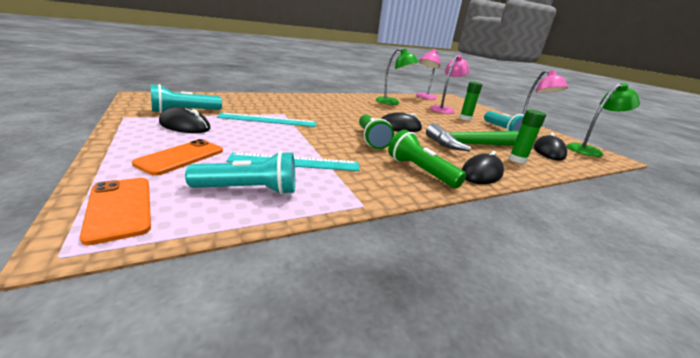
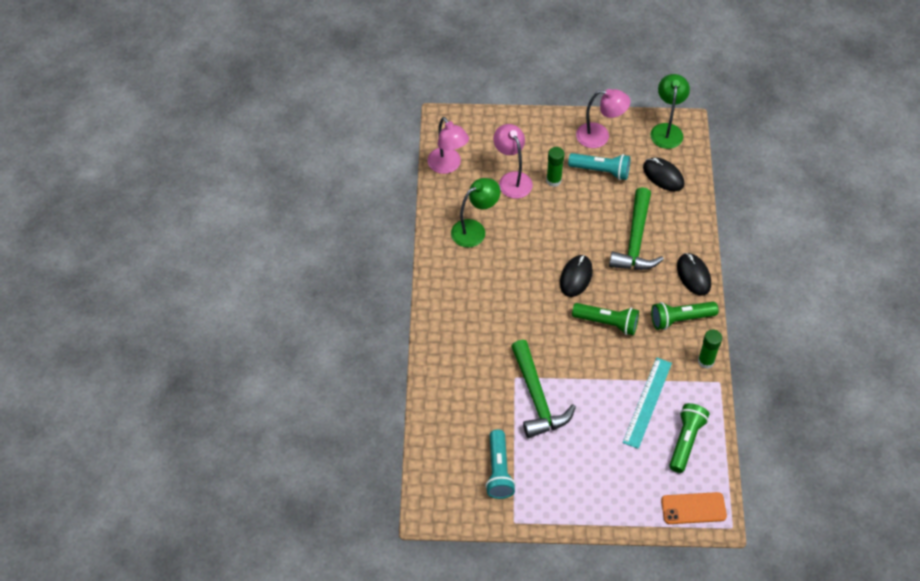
camera: 60 degrees left, 30 degrees up
(181, 157) = (624, 477): orange phone -> none
(185, 126) = (547, 472): black mouse -> none
(249, 190) = (685, 441): turquoise flashlight -> green flashlight
(268, 120) = (537, 398): turquoise ruler -> green hammer
(517, 160) = (675, 223): green glue stick -> green glue stick (706, 361)

